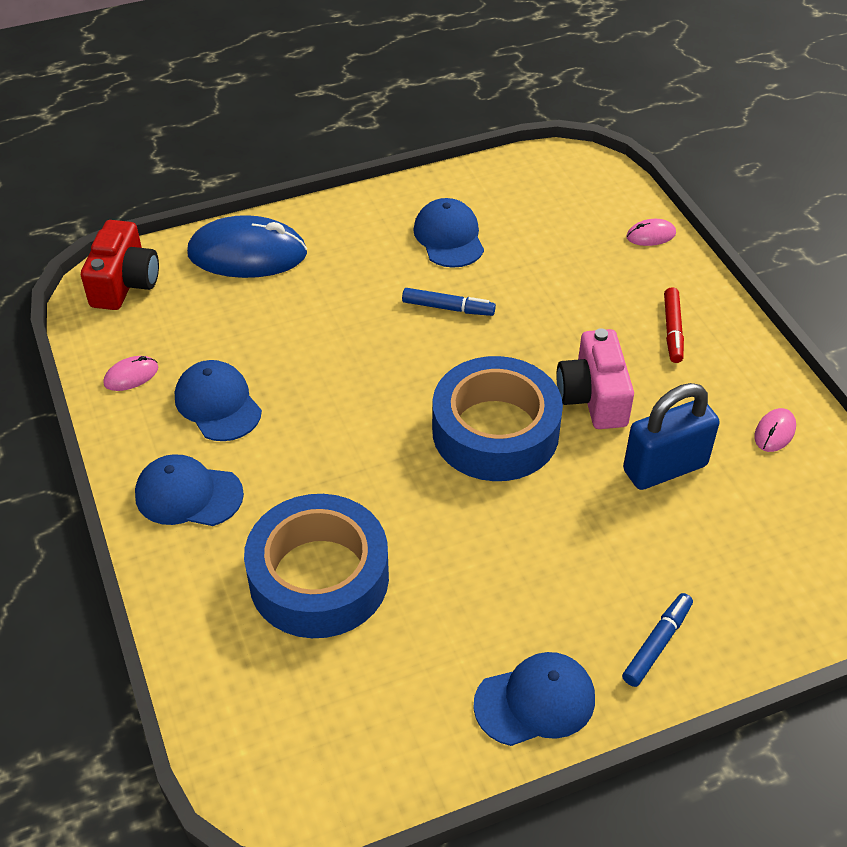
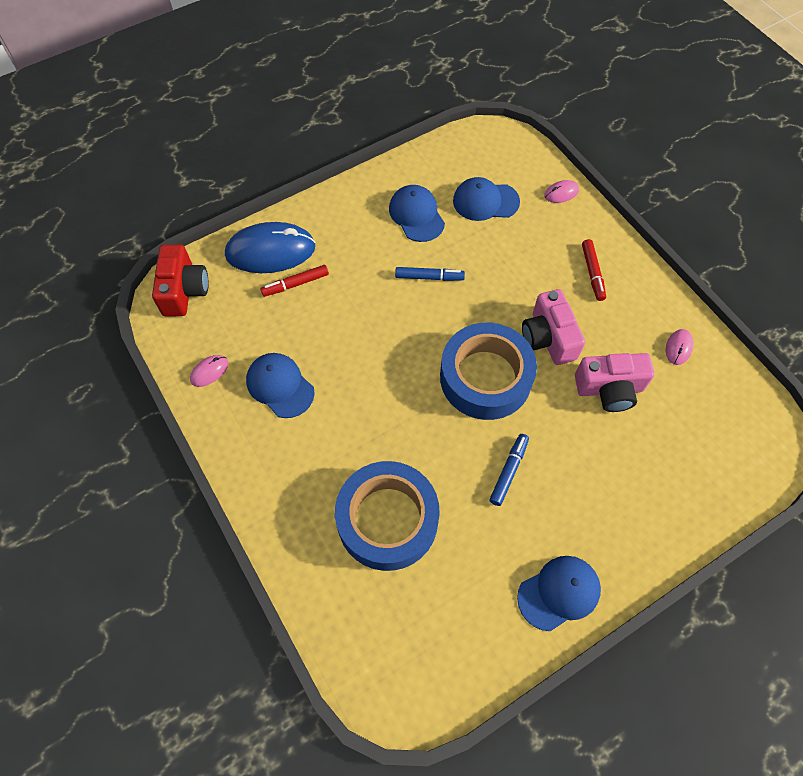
camera: 10 degrees left, 15 degrees up
(188, 494) = (277, 467): blue cap -> blue cap (485, 201)
(269, 294) = (295, 284): none -> red marker
(657, 644) = (632, 532): blue marker -> blue marker (509, 471)
(665, 468) = (609, 389): blue padlock -> pink camera

